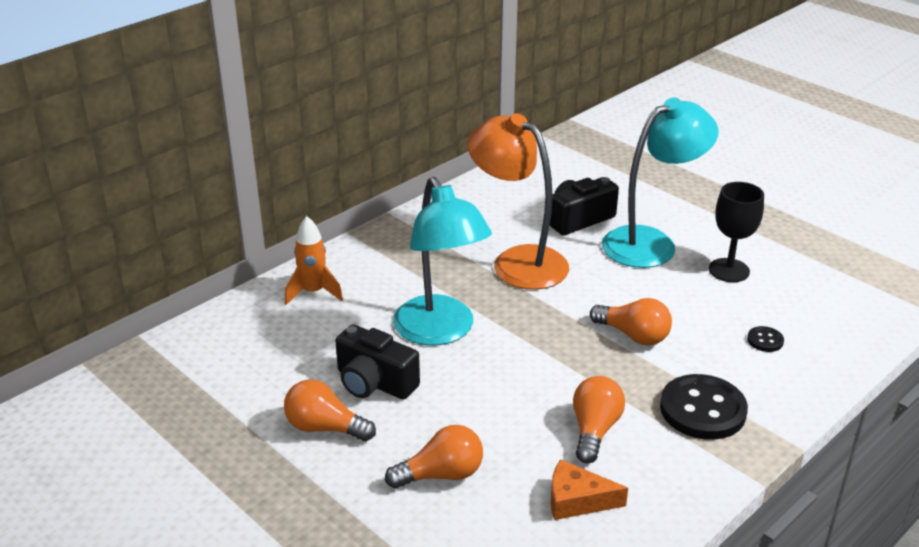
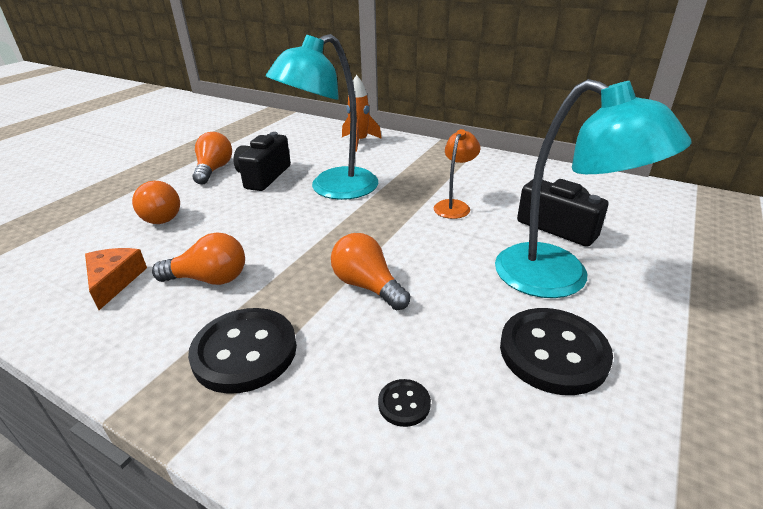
camera: 75 degrees right, 0 degrees up
(518, 261) = (454, 206): orange lamp -> orange lamp, size x0.50
(633, 335) = (367, 286): orange light bulb -> orange light bulb turned 120 degrees clockwise
(729, 270) = (553, 352): black goblet -> black button

